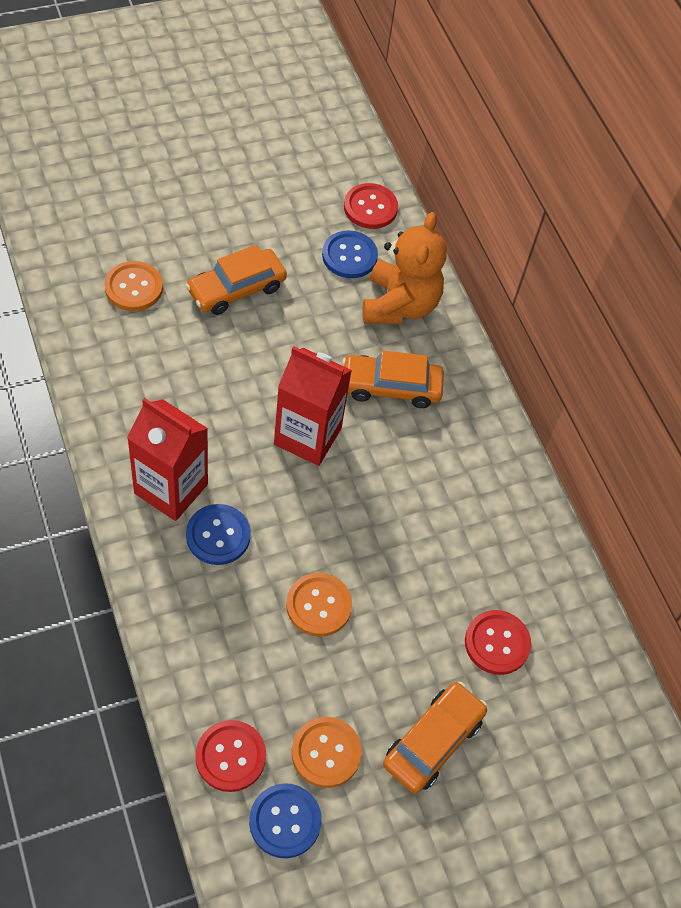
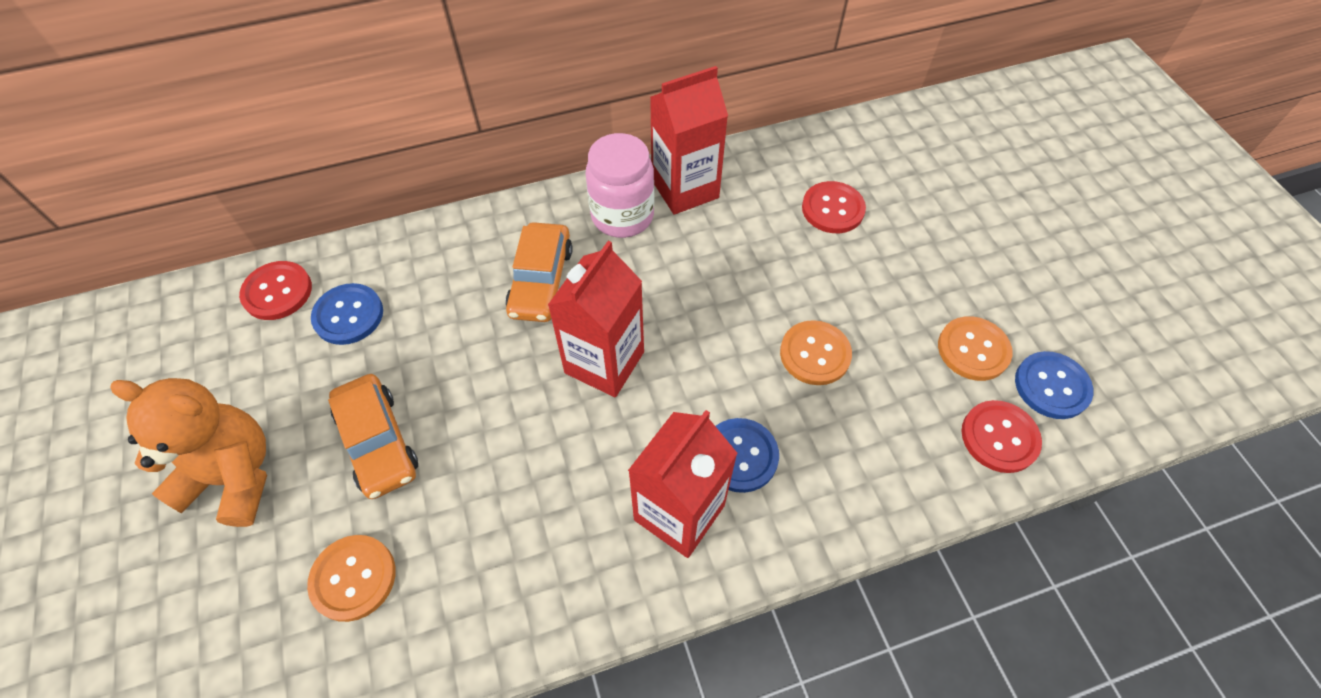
camera: 80 degrees left, 0 degrees up
(399, 305) = (429, 268): orange teddy bear -> orange teddy bear (234, 476)
(433, 741) = (940, 262): orange car -> none
(470, 450) = (622, 216): none -> pink jar
(510, 505) = (685, 189): none -> red carton

